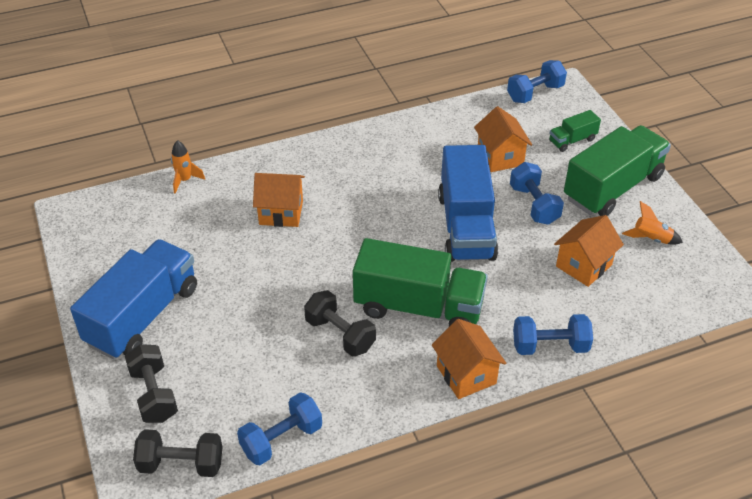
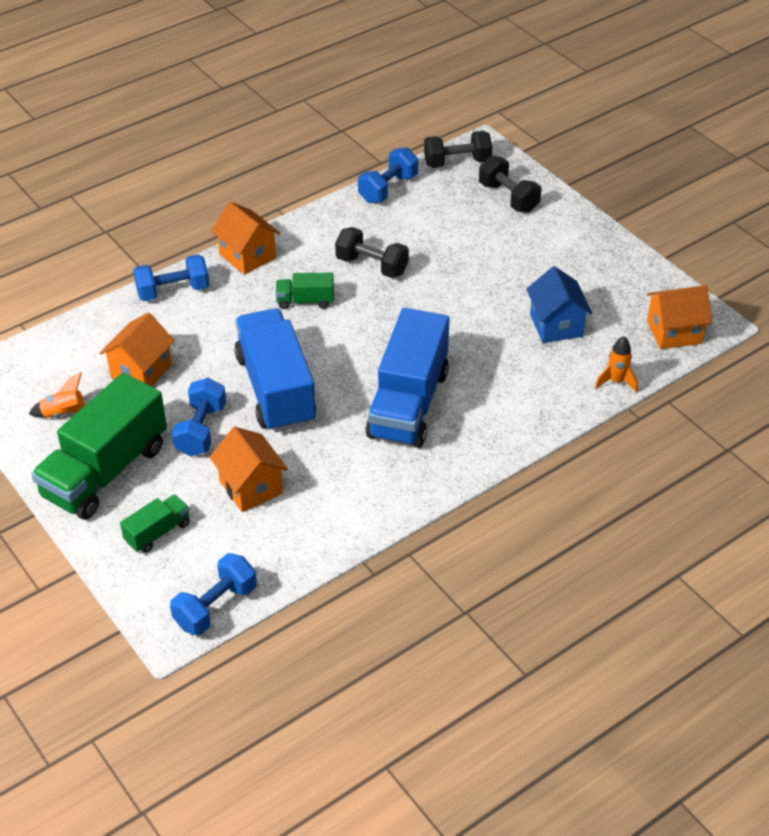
camera: 165 degrees right, 0 degrees up
(143, 315) = (560, 248): blue truck -> blue truck (408, 404)
(201, 236) = (556, 325): none -> blue house
(281, 212) = (486, 366): orange house -> orange house (674, 332)
(419, 307) = (305, 301): green truck -> green truck, size x0.46
(534, 205) = (201, 430): blue dumbbell -> blue dumbbell turned 45 degrees clockwise

